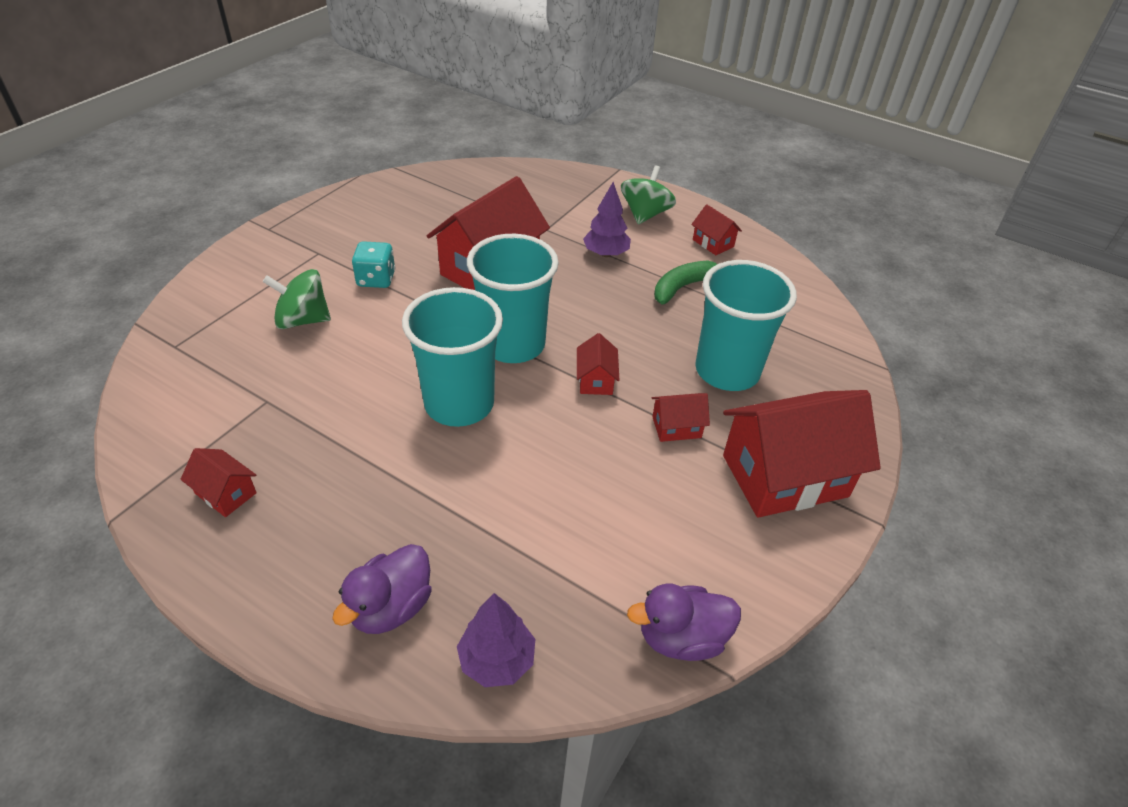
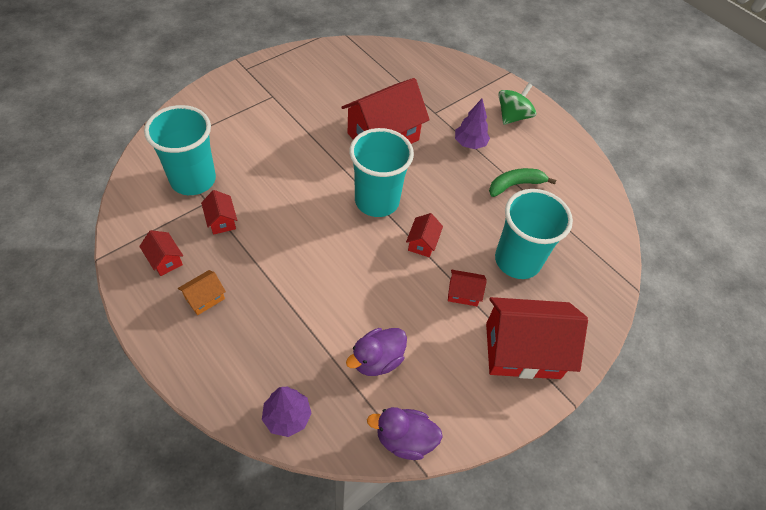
camera: 15 degrees right, 10 degrees up
(303, 320) = (247, 147): green spinning top -> none
(307, 529) = (205, 298): none -> orange house
(376, 279) = (303, 126): turquoise dice -> none
(391, 607) = (237, 364): purple duck -> purple duck (377, 360)
(459, 404) = (325, 236): turquoise cup -> turquoise cup (193, 180)
(713, 243) = (553, 153): red house -> red house (221, 221)

